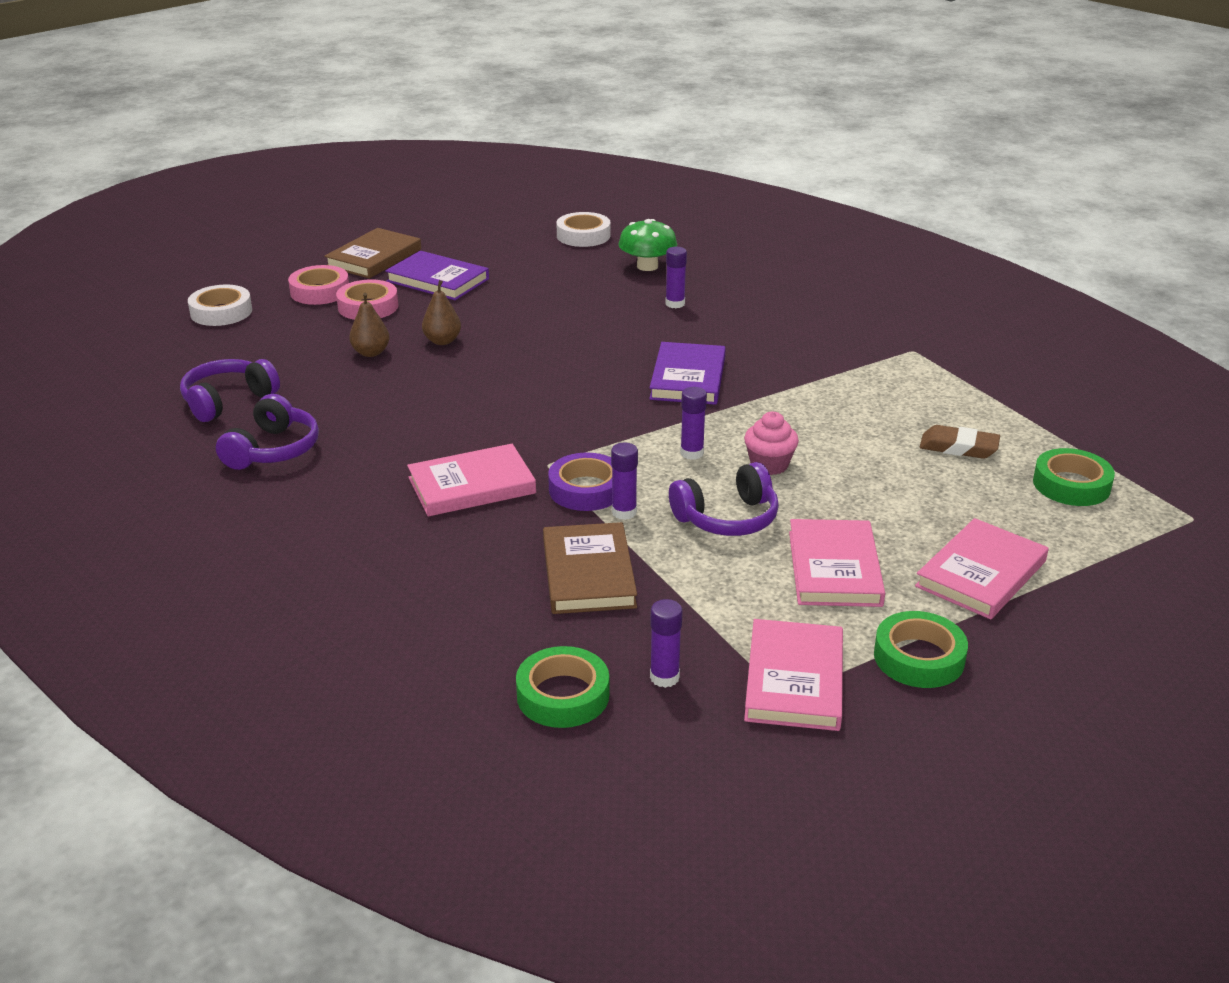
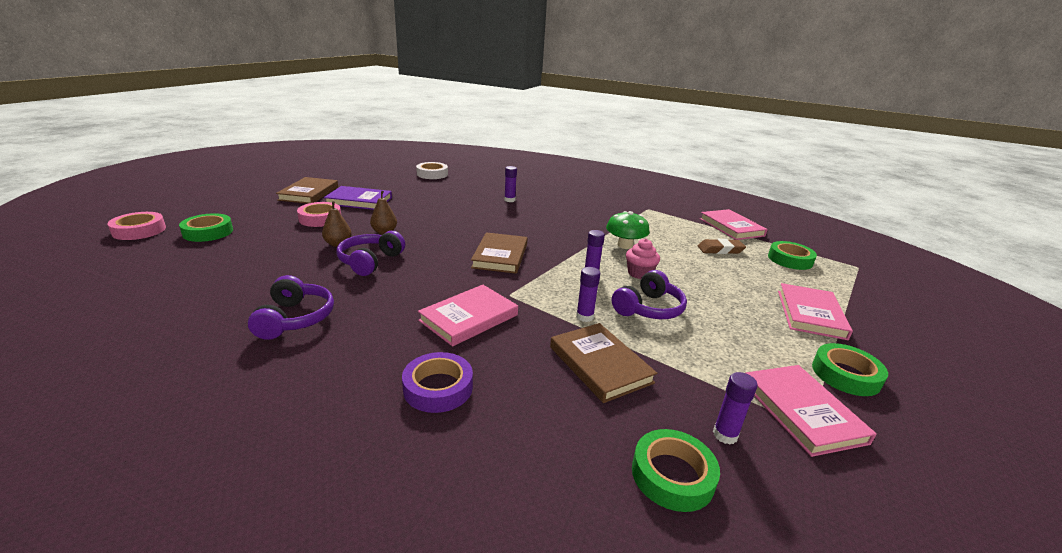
camera: 25 degrees left, 5 degrees down
(221, 312) = (208, 232): white tape -> green tape
(228, 401) = (238, 289): purple headphones -> purple headphones (370, 261)
(320, 291) = (280, 214): pink tape -> pink tape (139, 230)
(580, 403) = (500, 256): none -> brown book
(586, 489) = (548, 306): purple tape -> purple tape (438, 388)
(647, 266) = (479, 185): green mushroom -> green mushroom (625, 245)
(687, 378) = (550, 234): purple book -> none
(834, 568) = (737, 327): pink book -> pink book (731, 227)

